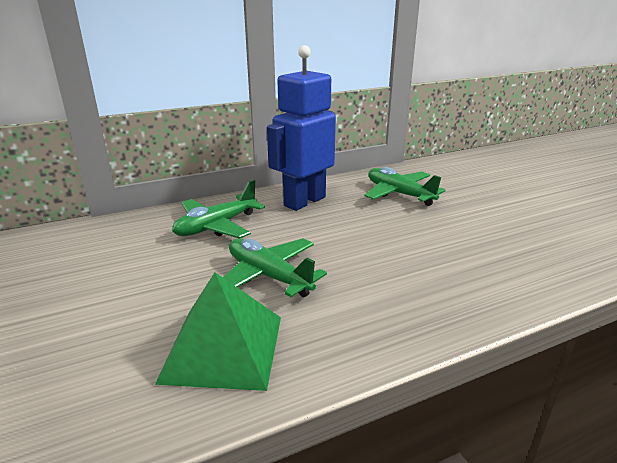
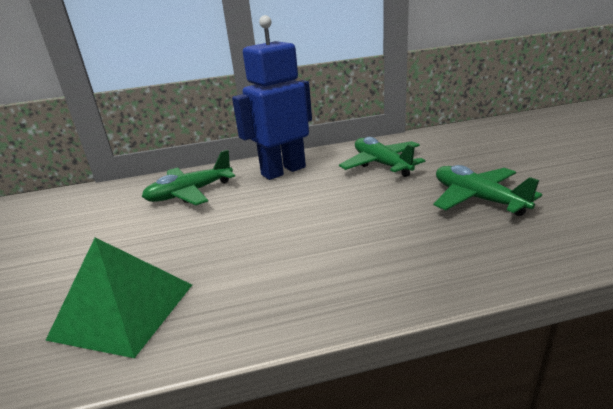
camera: 15 degrees right, 0 degrees up
(268, 276) = (206, 243): green plane -> green plane (477, 199)

